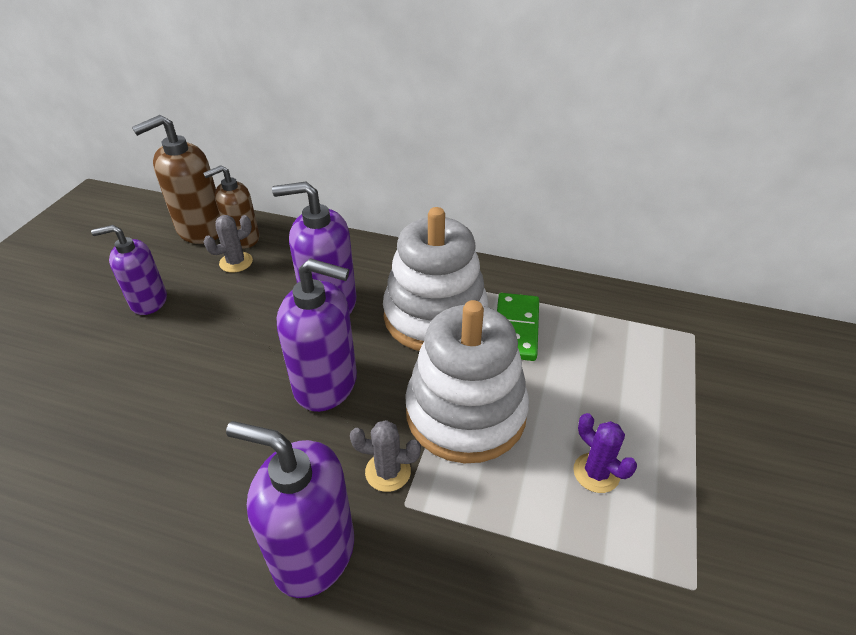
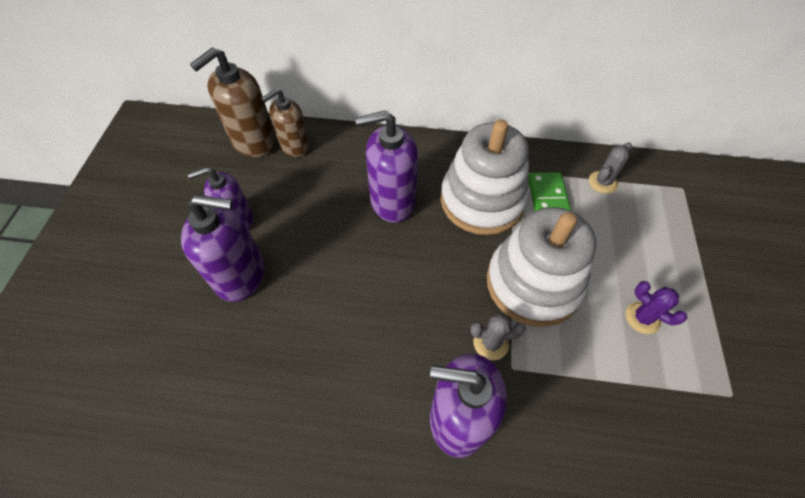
camera: 10 degrees left, 15 degrees up
(236, 262) = (298, 171): grey cactus -> grey cactus (602, 182)
(326, 384) = (416, 275): purple soap dispenser -> purple soap dispenser (241, 275)

